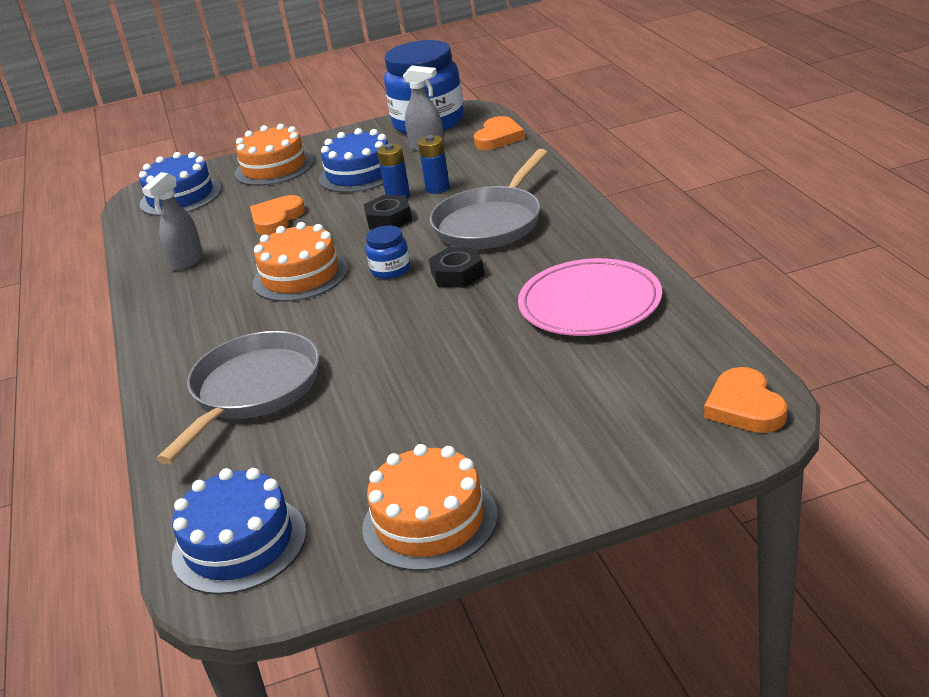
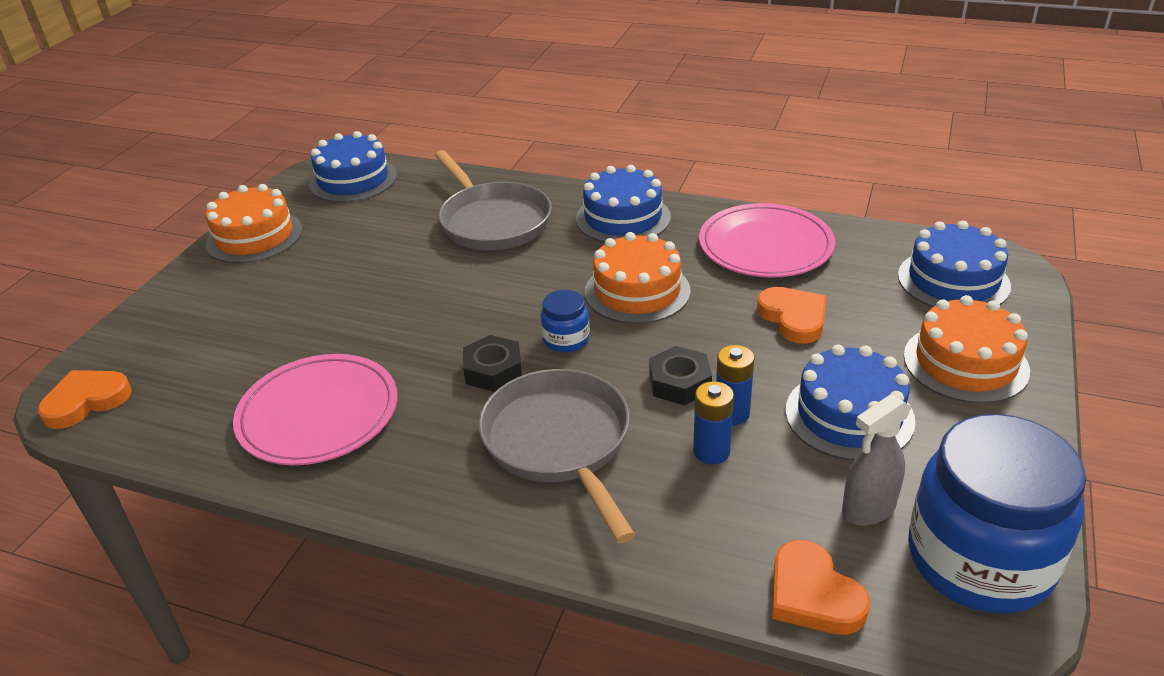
camera: 125 degrees right, 5 degrees up
(186, 262) = (765, 246): grey spray bottle -> pink plate
(189, 333) = (623, 218): none -> blue cake
(745, 407) = (86, 401): orange heart -> orange heart turned 60 degrees counterclockwise

